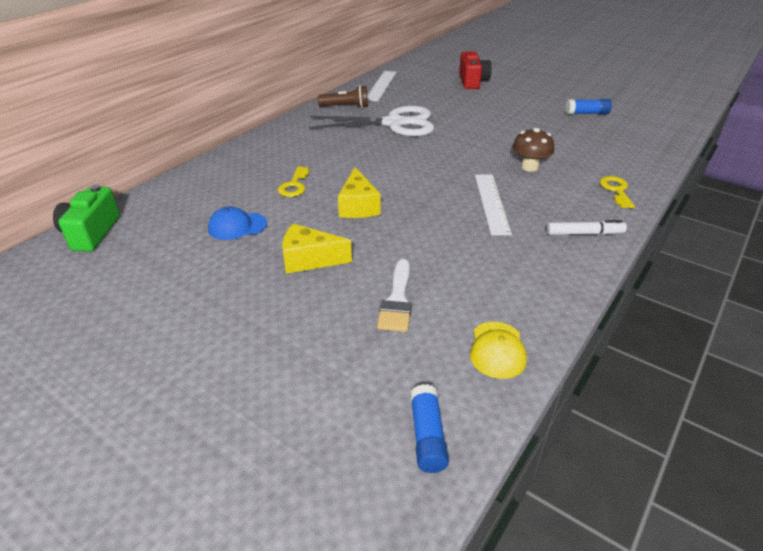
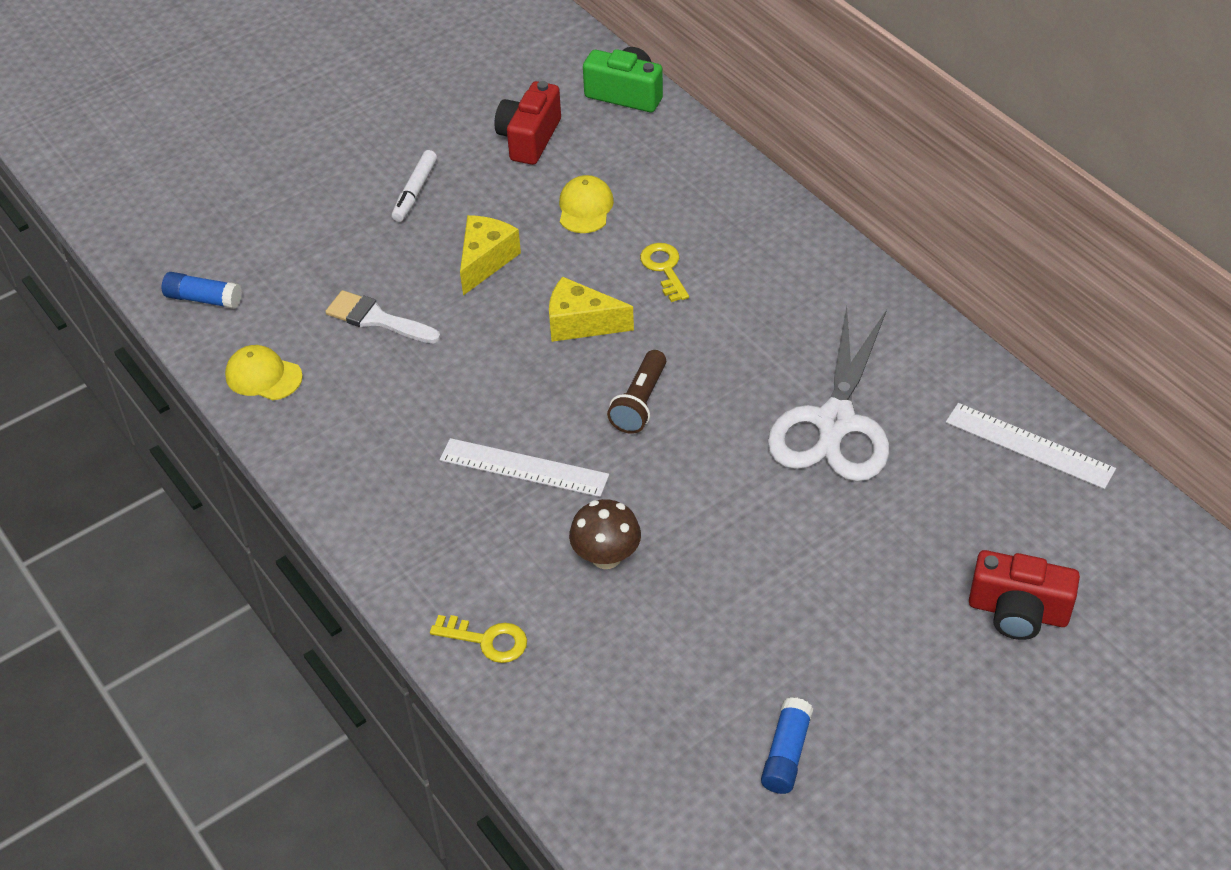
camera: 110 degrees right, 10 degrees up
(149, 270) = (529, 138): none -> red camera
(237, 226) = (585, 208): blue cap -> yellow cap
(294, 185) = (664, 268): yellow key -> yellow key turned 45 degrees clockwise
(346, 107) = (931, 371): brown flashlight -> brown flashlight (640, 403)
(584, 233) = (403, 542): white marker -> white marker (415, 192)

